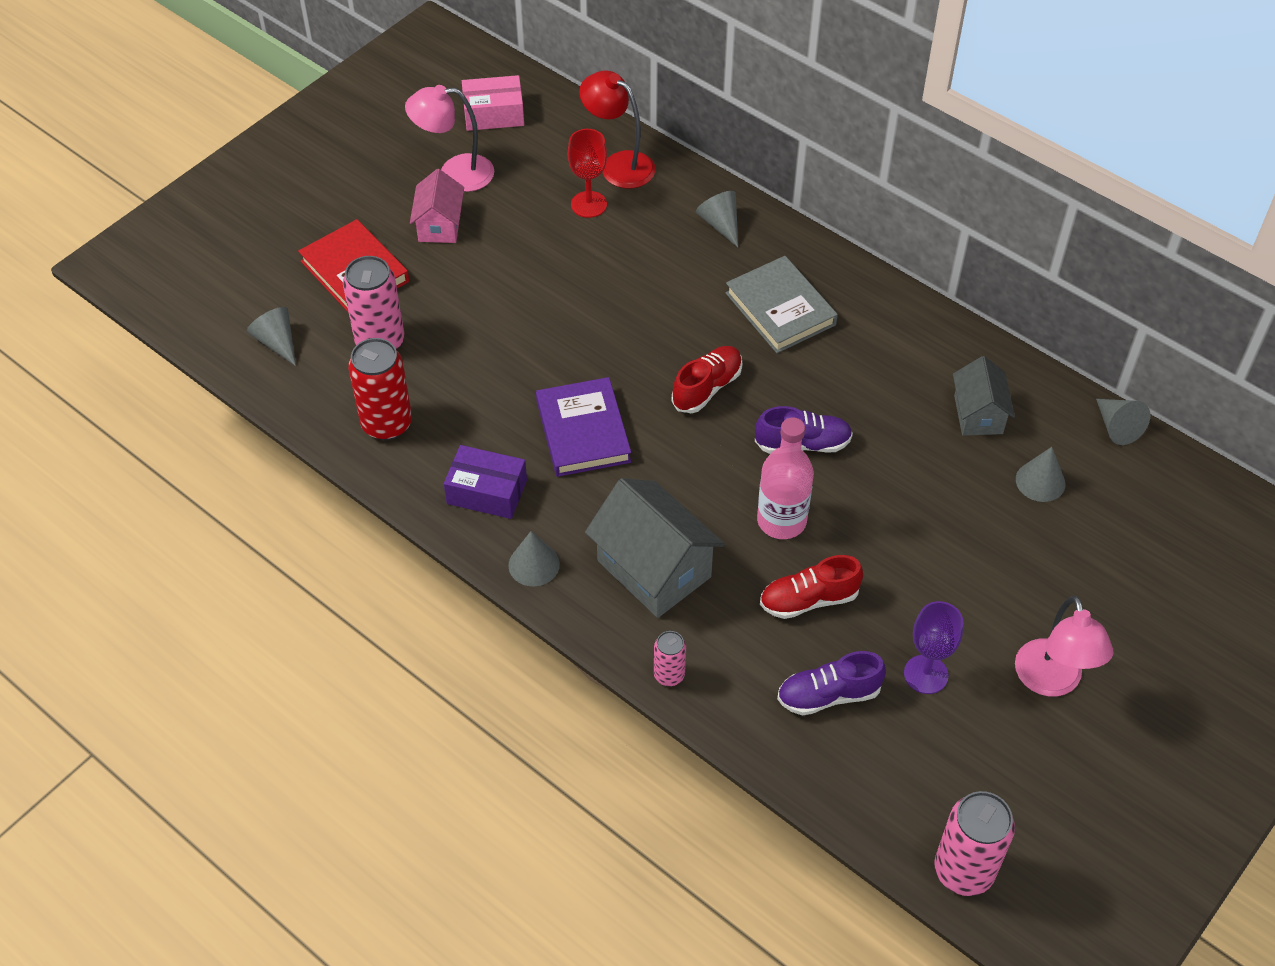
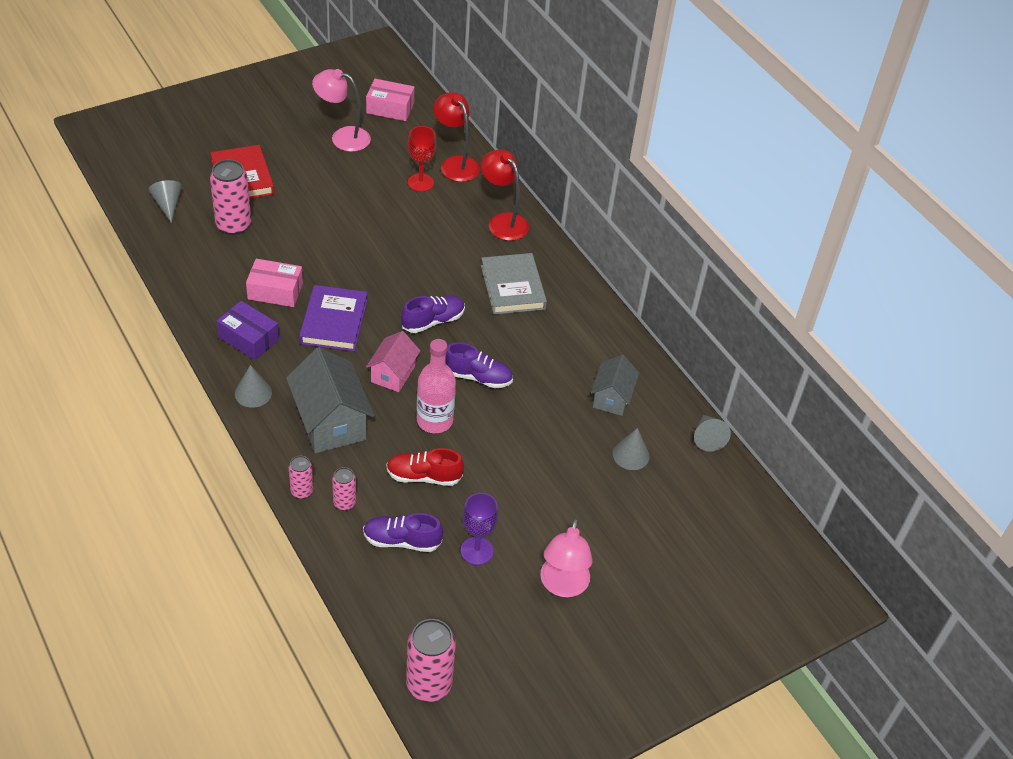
camera: 15 degrees right, 5 degrees down
(387, 424) = (208, 276): red can -> none
(440, 225) = (314, 166): pink house -> pink house (393, 374)
(485, 415) = (275, 291): none -> pink box
(707, 388) = (433, 321): red shoe -> purple shoe
(720, 224) = (503, 221): grey cone -> red lamp
(730, 671) = (344, 503): none -> pink can

